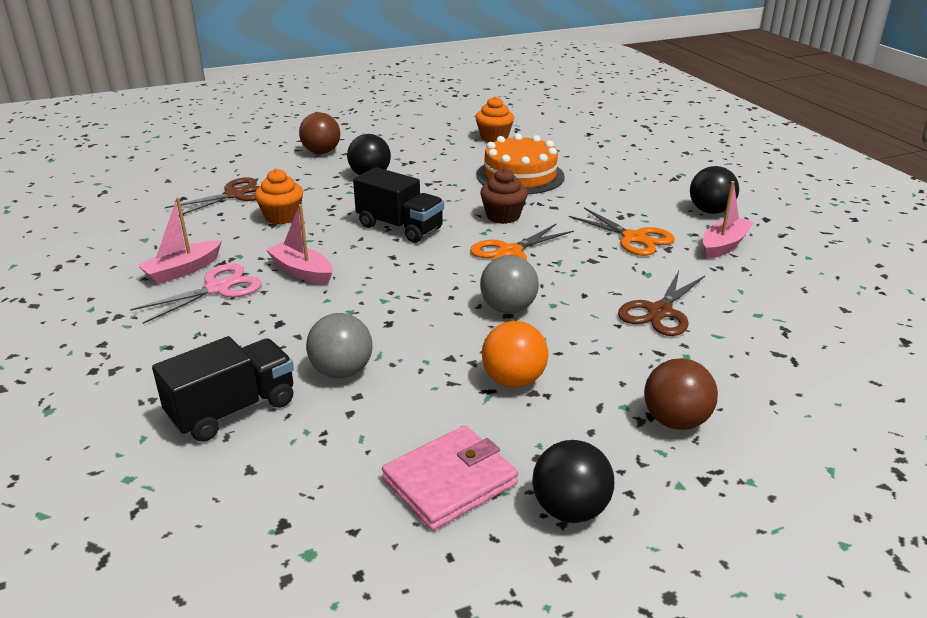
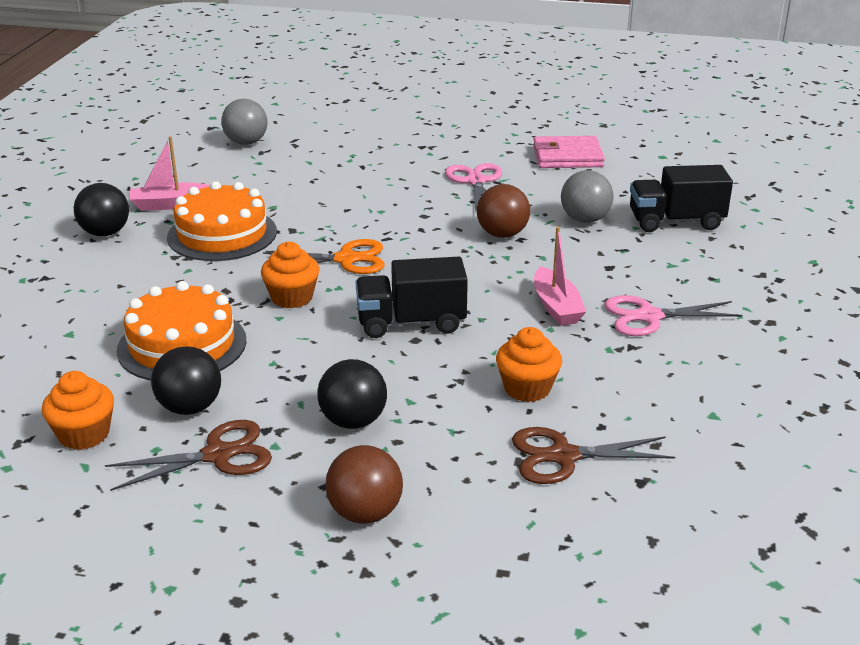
camera: 145 degrees left, 0 degrees up
(183, 270) = (677, 350): pink boat -> none
(400, 227) = (411, 323): black truck -> black truck turned 75 degrees counterclockwise
(503, 216) = (292, 297): brown cupcake -> orange cupcake
(508, 309) = (417, 218): grey ball -> grey ball (246, 143)
(513, 380) = (476, 181): orange ball -> pink scissors
(570, 509) = (519, 133): black ball -> black ball (190, 408)
(634, 238) = (222, 234): orange scissors -> orange cake
(660, 312) = (317, 183): brown scissors -> brown scissors (218, 455)
(675, 421) = (413, 141): brown ball -> brown ball (502, 234)

